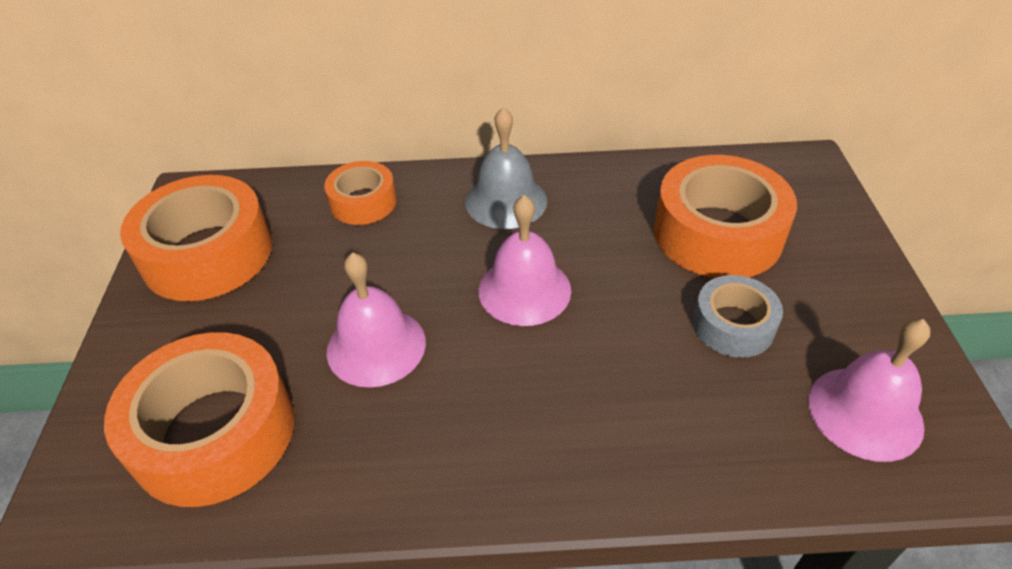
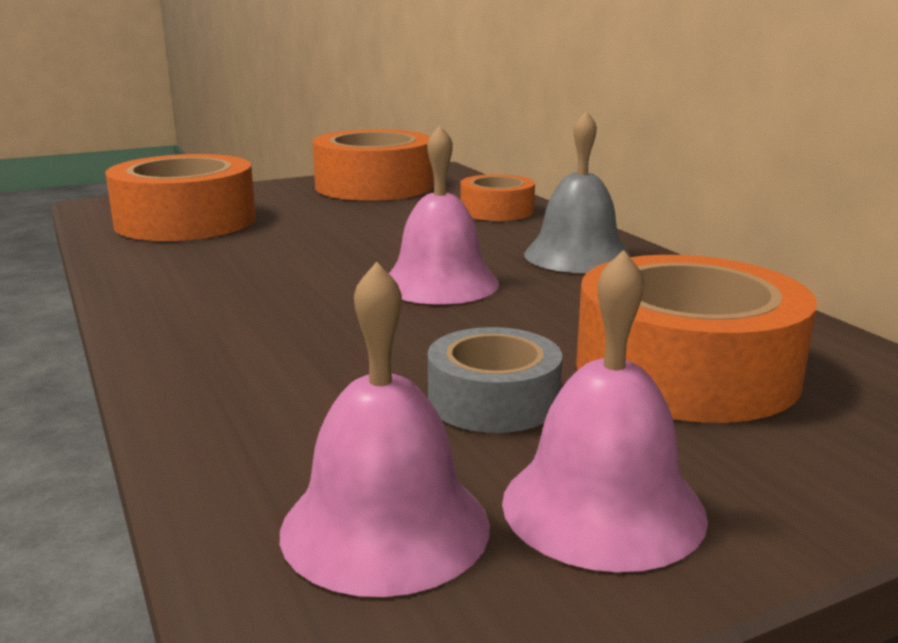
camera: 65 degrees right, 25 degrees down
(376, 346) = (309, 245): pink bell -> pink bell (603, 507)

